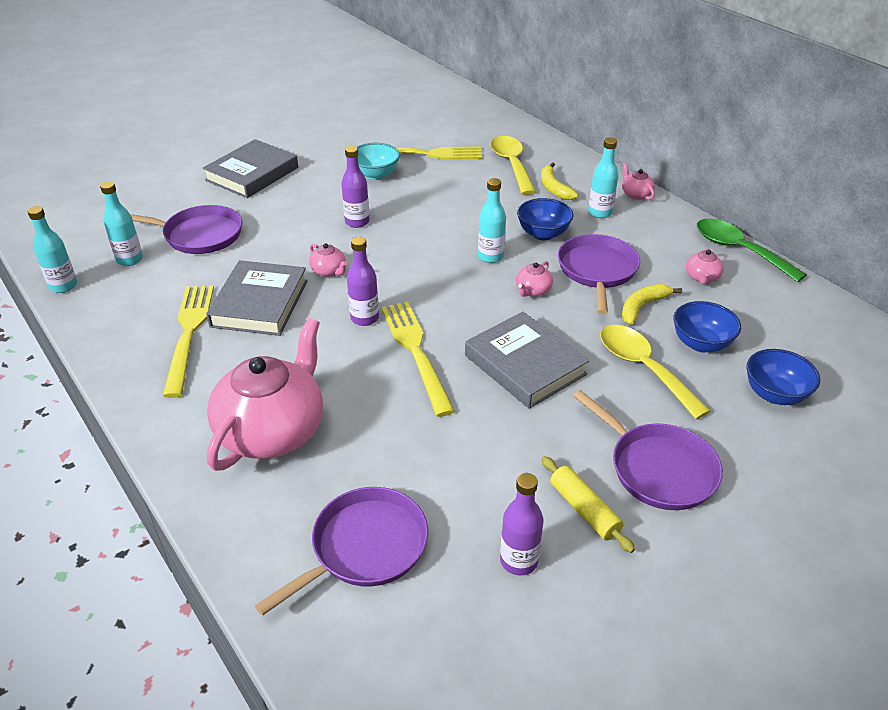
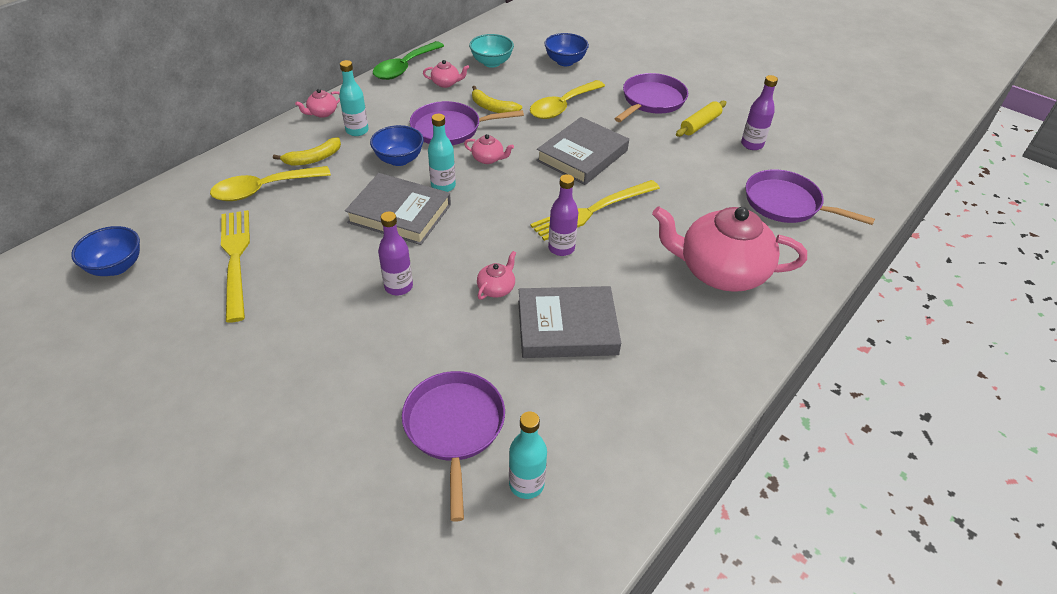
camera: 105 degrees left, 5 degrees up
(63, 286) = (603, 536): turquoise bottle -> none
(189, 333) = (634, 368): yellow fork -> none
(252, 174) = (289, 421): grey book -> grey book (400, 213)
(375, 175) = (288, 292): turquoise bowl -> turquoise bowl (491, 63)
(701, 343) = (526, 85): blue bowl -> blue bowl (116, 267)

